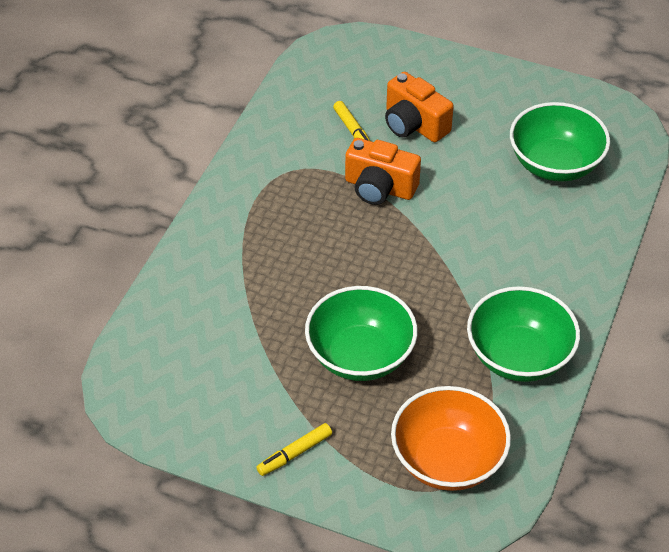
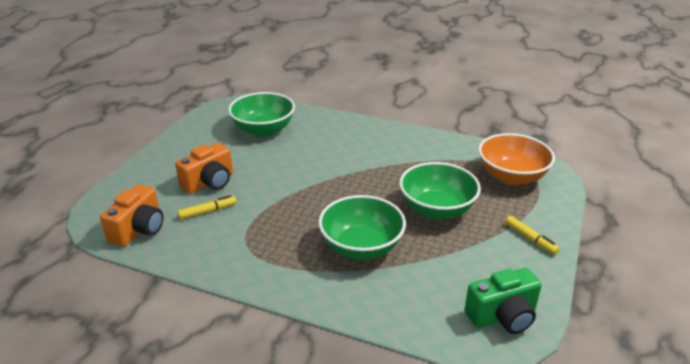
camera: 90 degrees left, 15 degrees down
(157, 397) = (503, 316): none -> green camera
(379, 188) = (274, 199): orange camera -> orange camera (139, 229)
(519, 356) = (425, 149): green bowl -> green bowl (361, 247)

